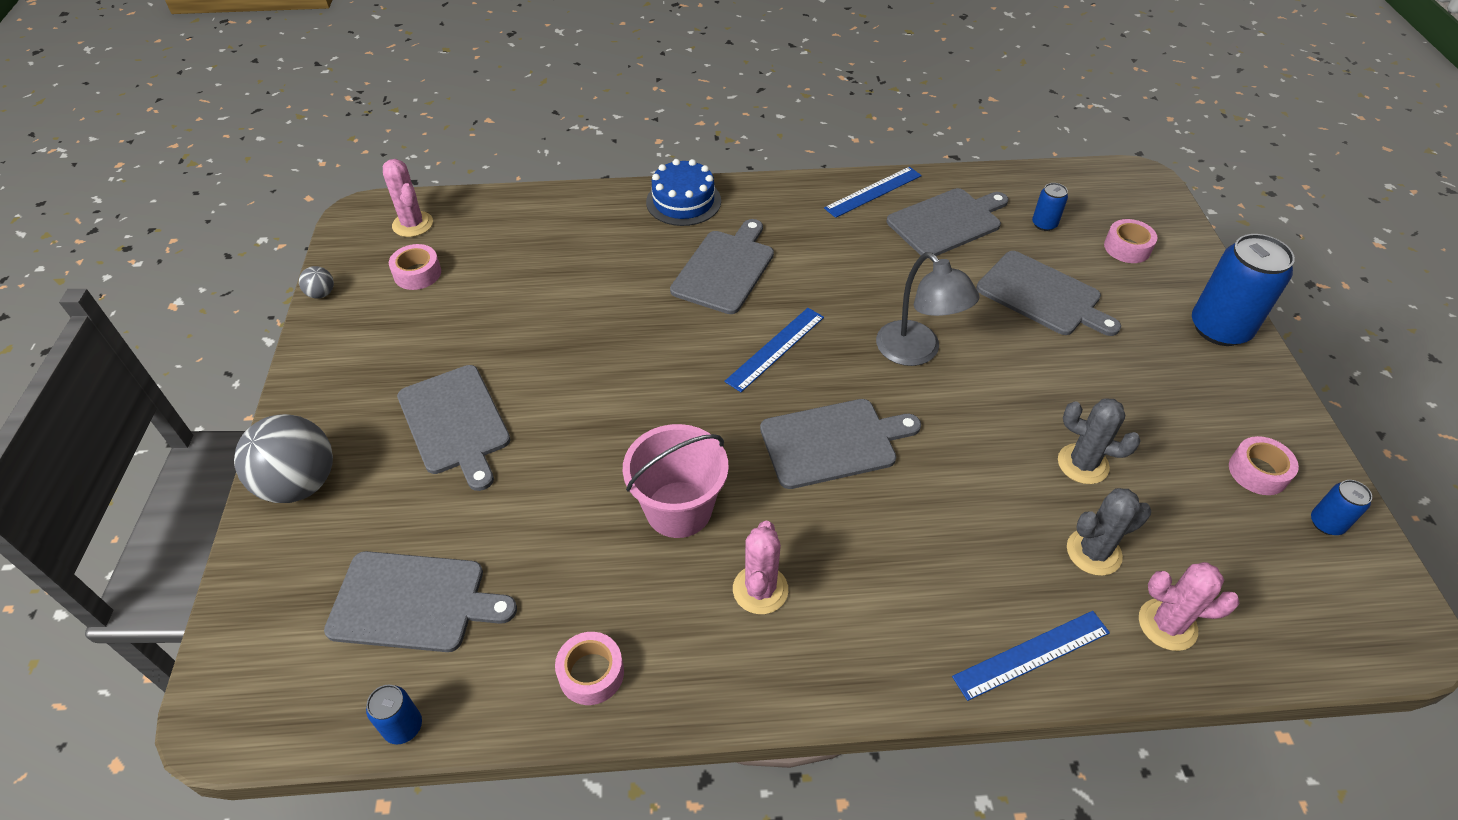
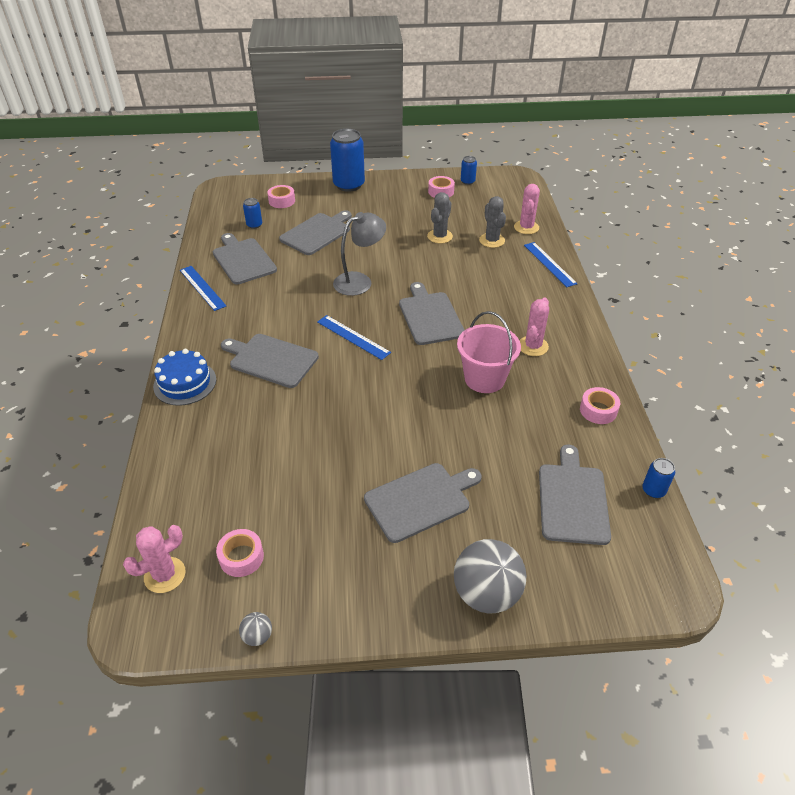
camera: 90 degrees left, 5 degrees down
(760, 589) = (533, 346): pink cactus -> pink cactus turned 75 degrees counterclockwise

